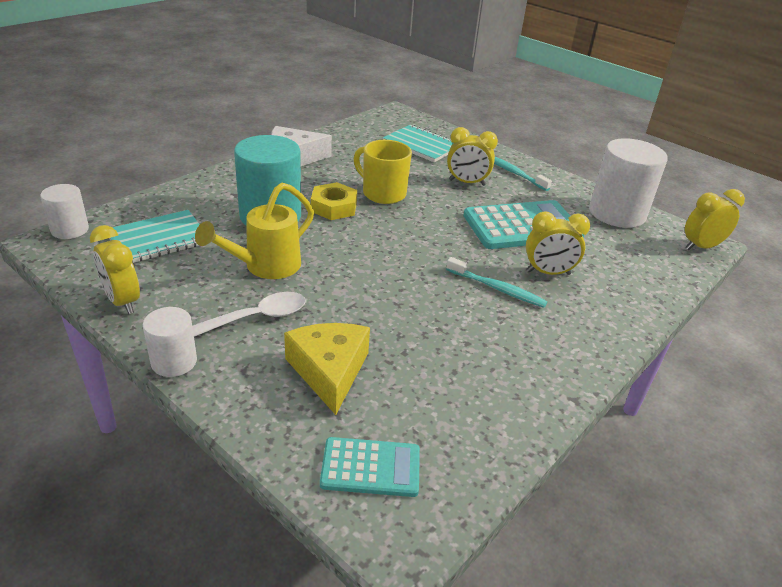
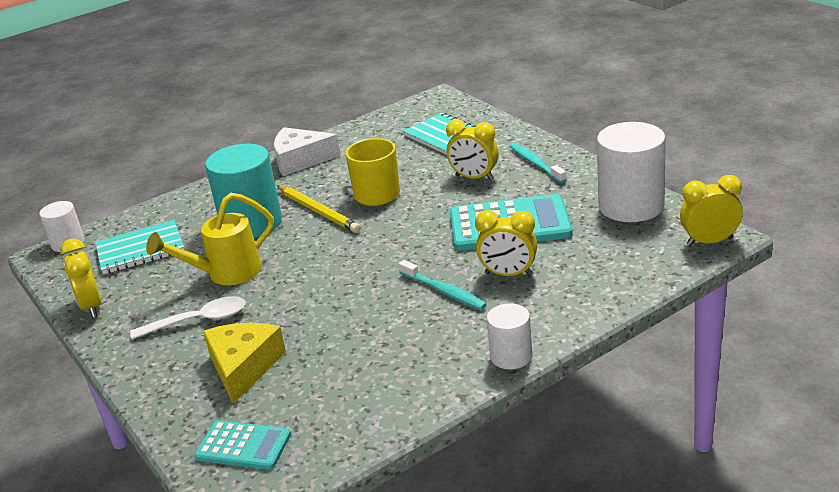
camera: 20 degrees right, 5 degrees down
(174, 362) = (116, 358): white cylinder -> white cylinder (511, 356)
(334, 207) = (318, 211): yellow nut -> yellow pencil

